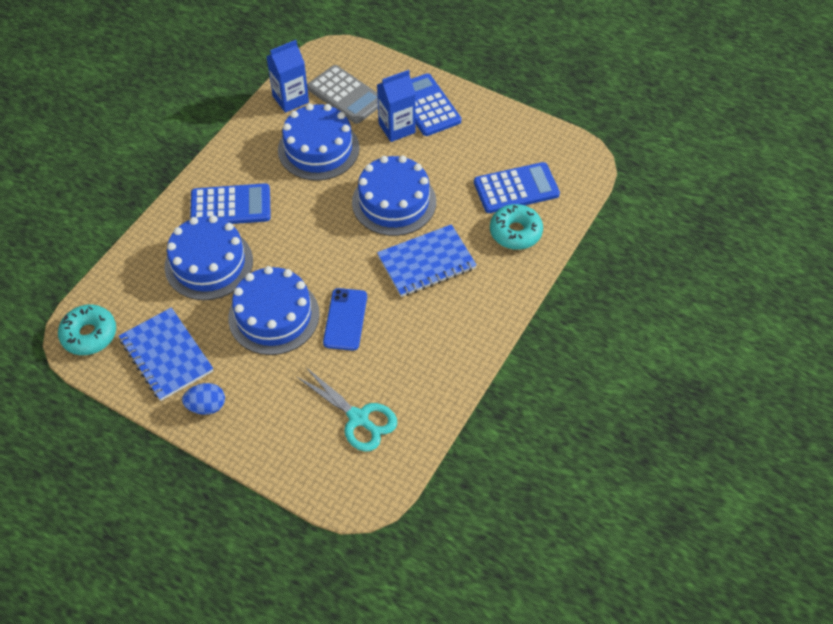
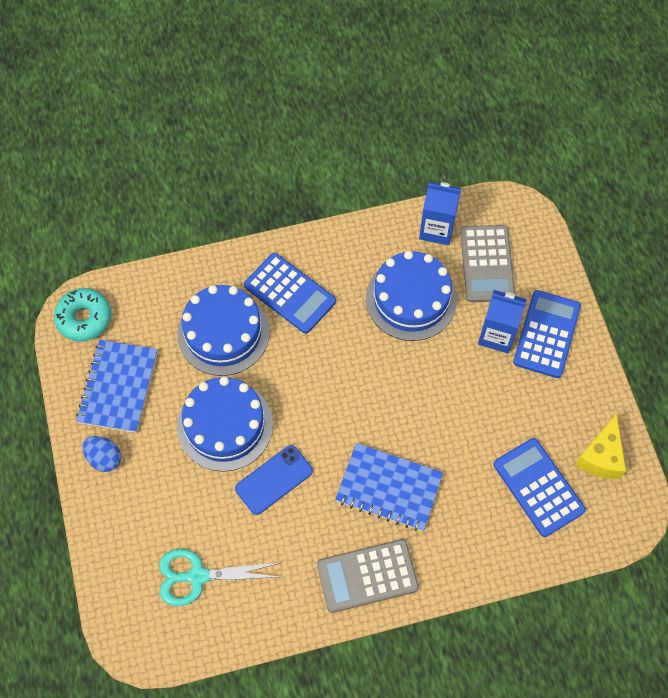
camera: 45 degrees right, 10 degrees up
(358, 418) = (197, 576): turquoise scissors -> turquoise scissors turned 90 degrees clockwise
(394, 202) = (421, 406): blue cake -> none
(470, 321) = (367, 576): none -> grey calculator
(515, 232) = (492, 529): turquoise donut -> none
(516, 188) = (538, 487): blue calculator -> blue calculator turned 150 degrees counterclockwise
(533, 144) = (601, 456): none -> yellow cheese

